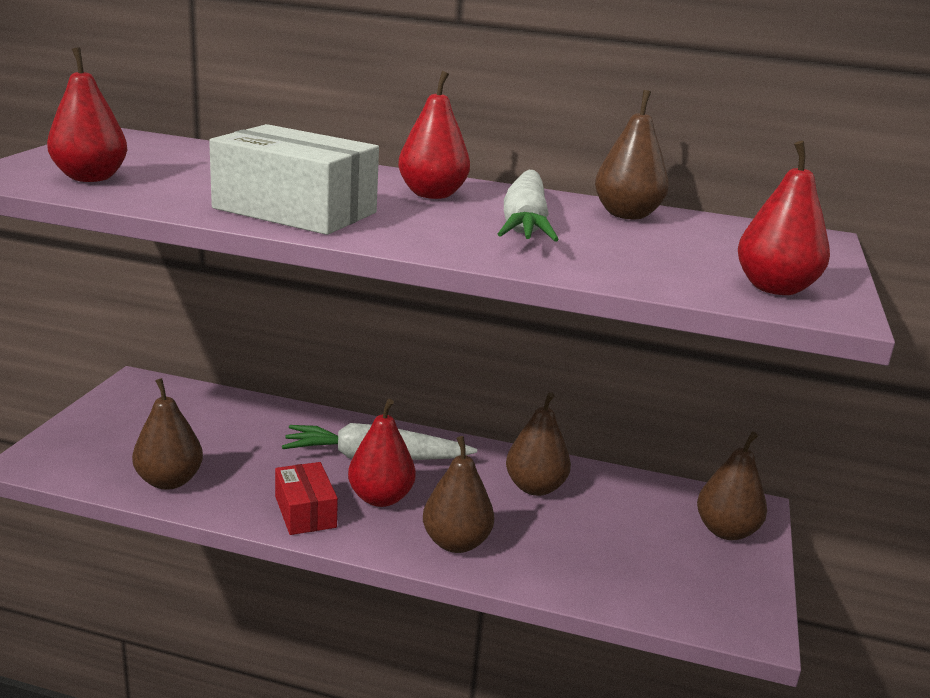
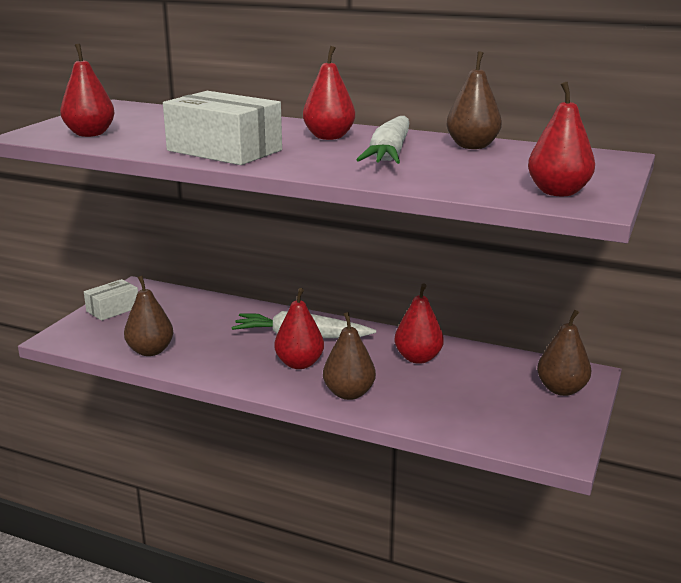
camera: 10 degrees right, 0 degrees up
(106, 416) = (113, 309): none -> white box
(305, 512) = (243, 372): red box -> none
(535, 487) = (418, 358): brown pear -> red pear

